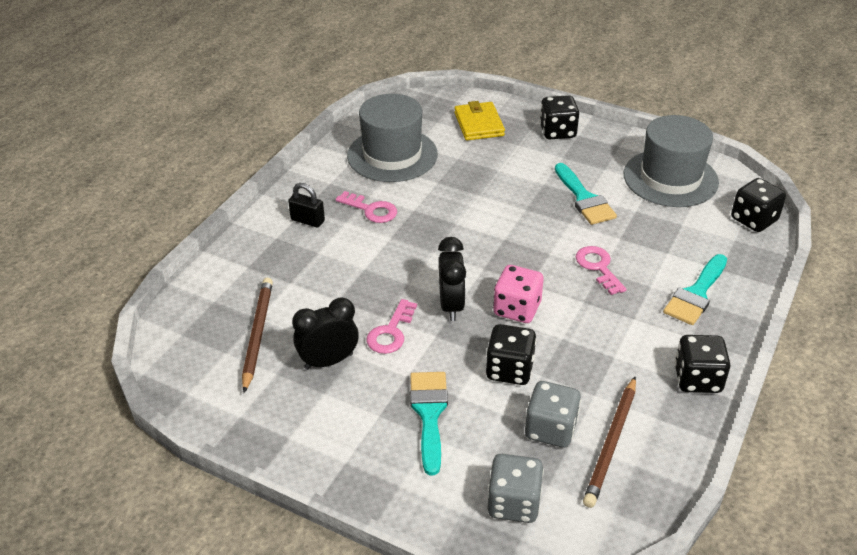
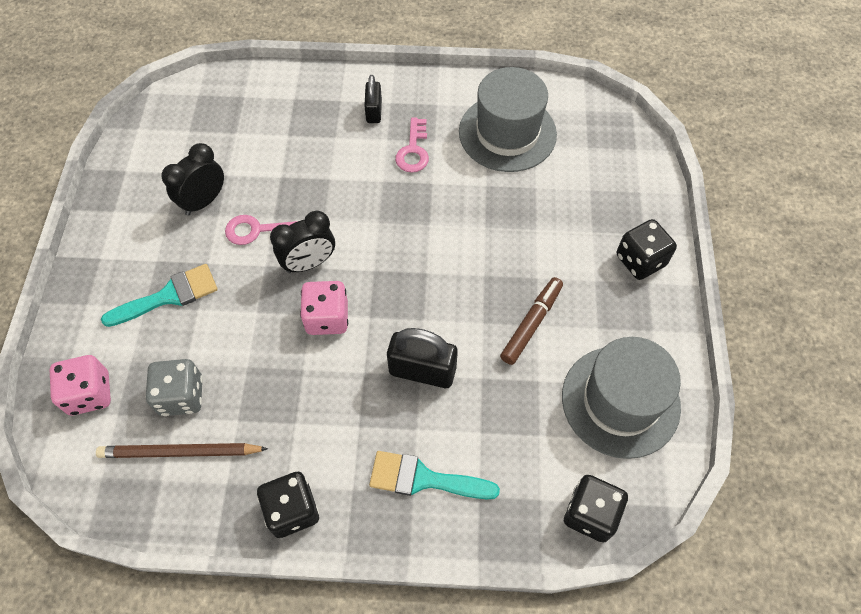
camera: 65 degrees right, 20 degrees up
(257, 334) = (216, 141): brown pencil -> none
(328, 361) = (204, 201): black clock -> black clock turned 90 degrees counterclockwise
(479, 124) = (606, 184): yellow wallet -> none
(509, 370) = (243, 339): black dice -> none
(513, 503) = (90, 393): grey dice -> pink dice
(584, 198) = (531, 323): turquoise brush -> brown marker
(598, 267) = (422, 371): pink key -> black padlock

